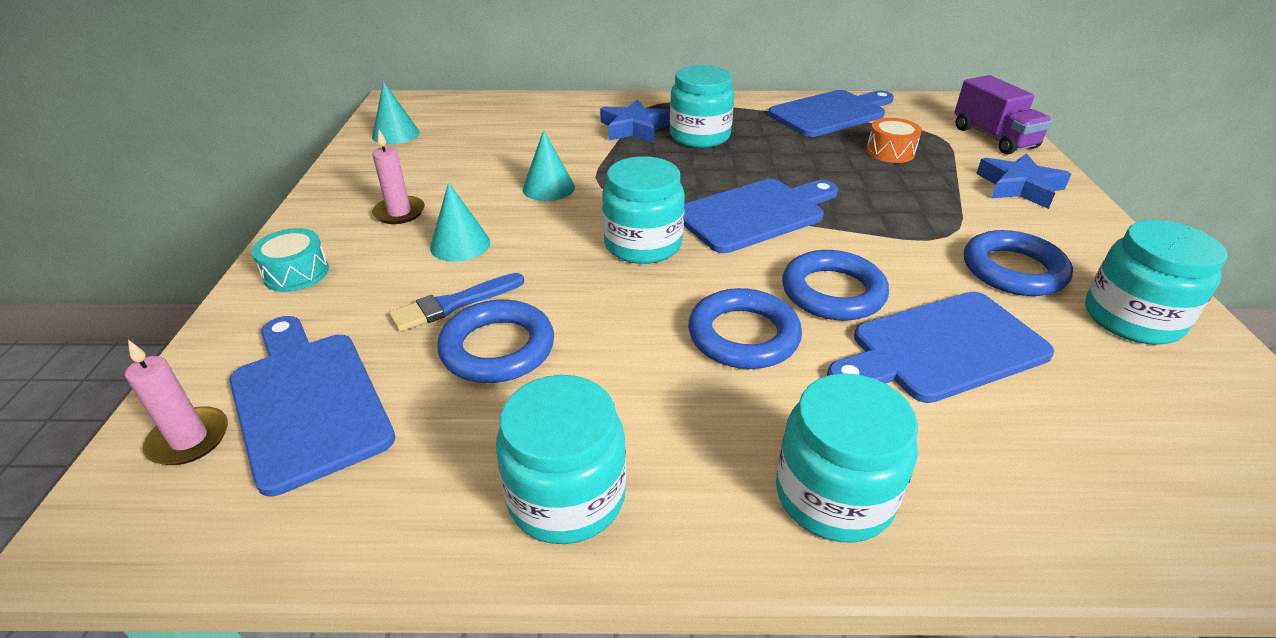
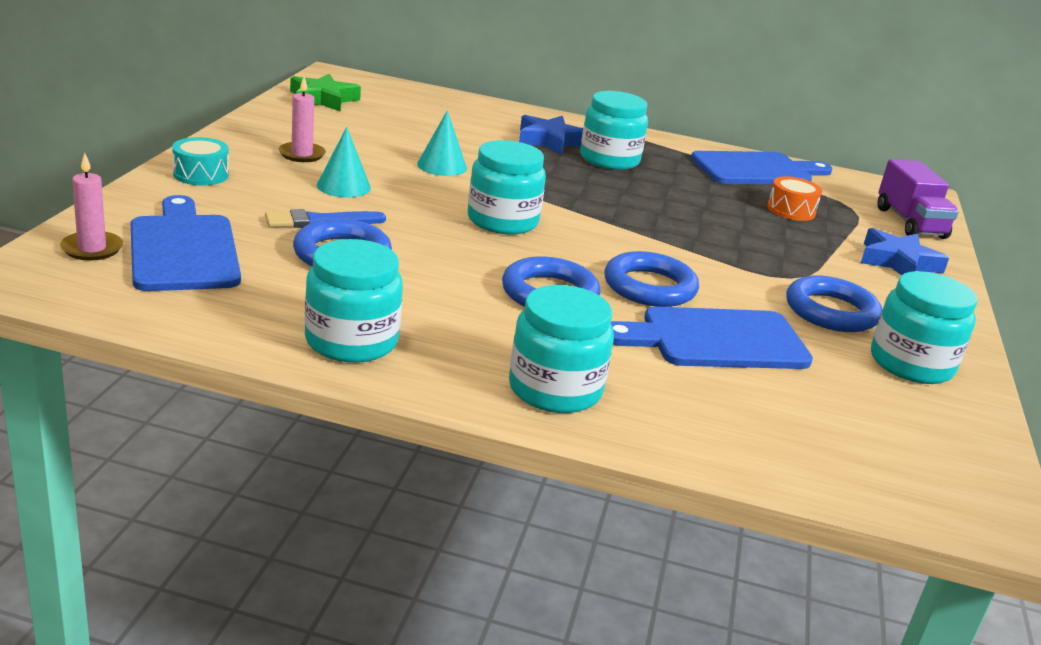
camera: 10 degrees right, 10 degrees down
(395, 134) = (323, 99): turquoise cone -> green star
(755, 214) = (620, 224): blue cutting board -> none

